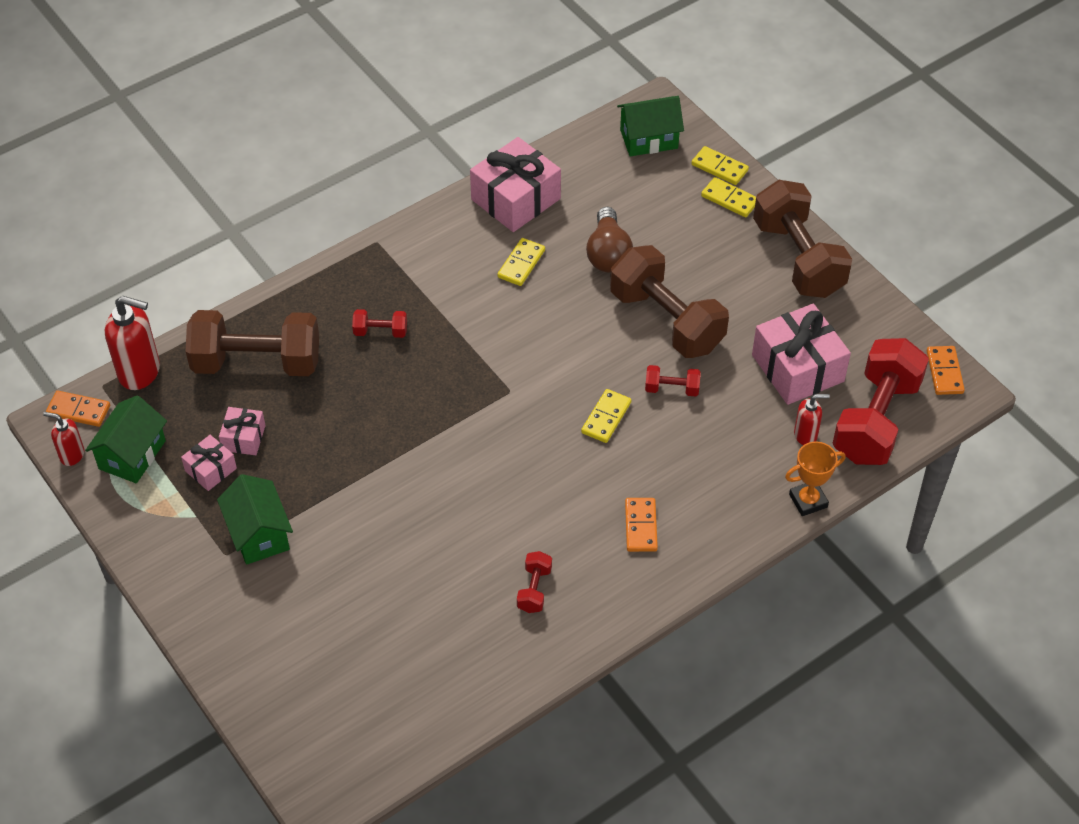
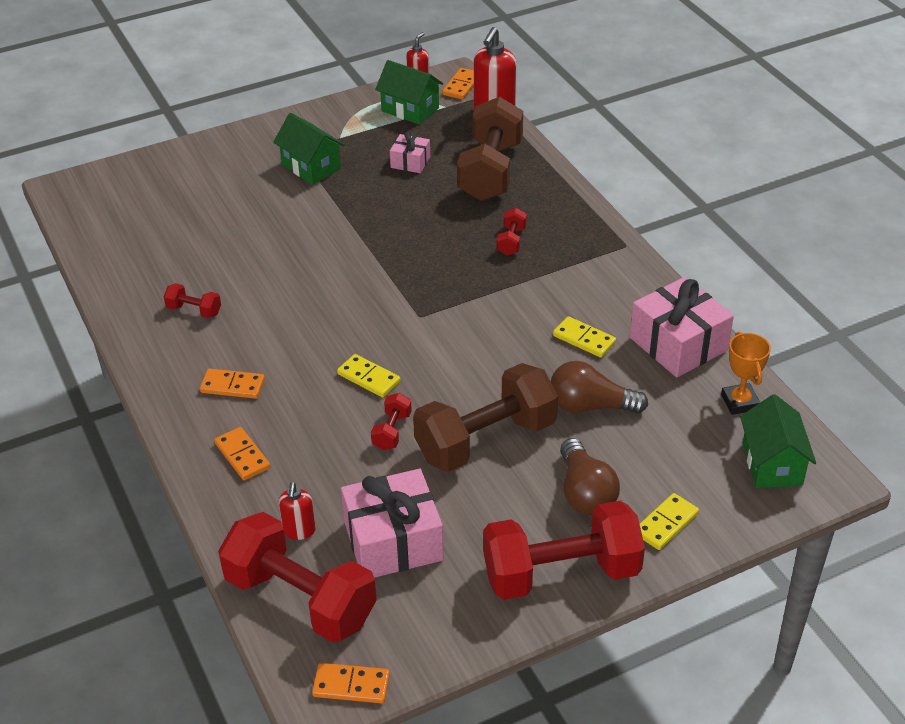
camera: 100 degrees right, 10 degrees down
(210, 469) = (383, 145): pink gift -> none
(259, 534) = (311, 167): green house -> green house turned 60 degrees clockwise
(710, 250) = (585, 492): none -> brown light bulb
(719, 168) = (721, 522): yellow domino -> none
(730, 497) = (242, 456): none -> orange domino
(798, 258) = (561, 573): brown dumbbell -> red dumbbell
(808, 501) = (215, 517): orange trophy -> orange trophy (740, 402)

